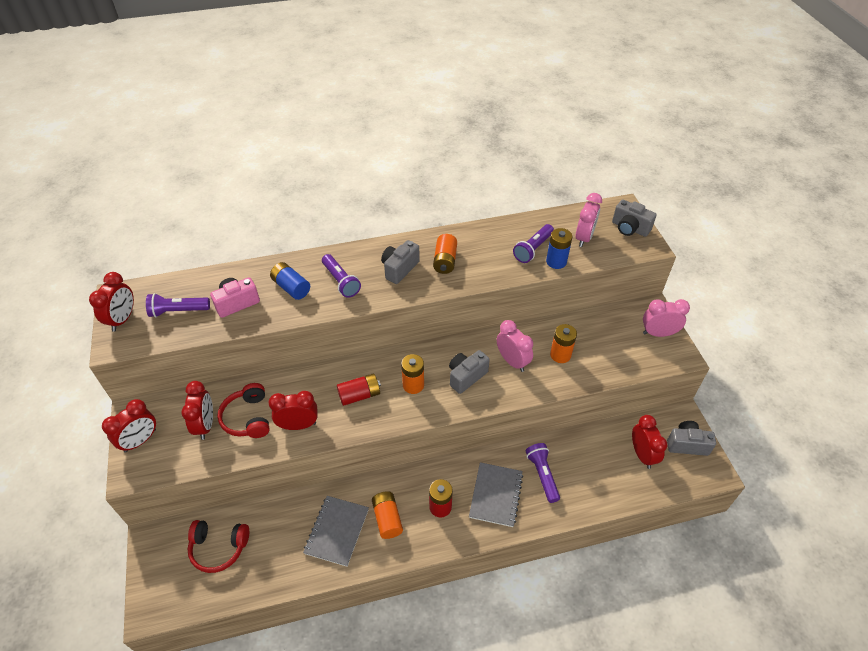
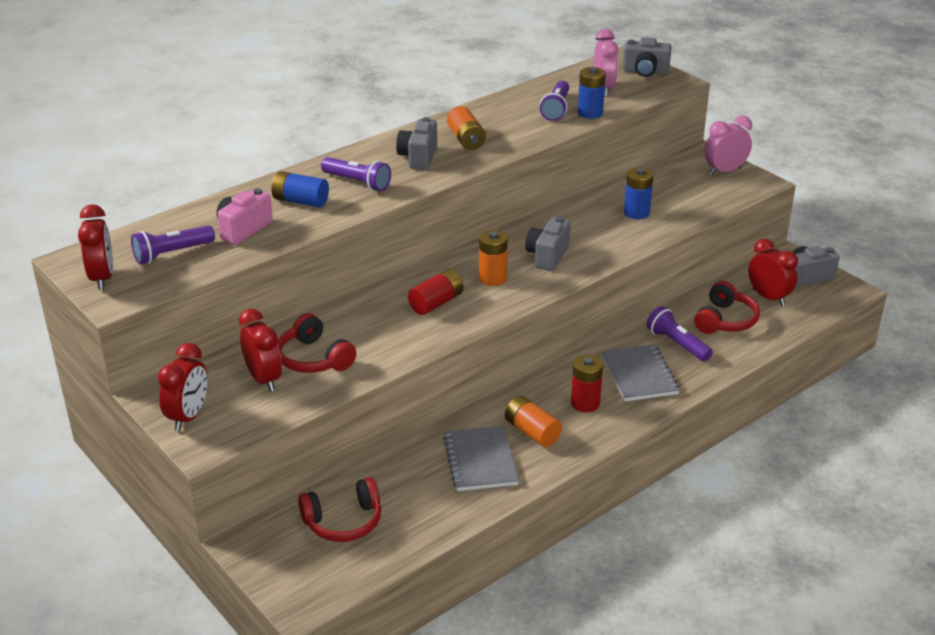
camera: 25 degrees left, 15 degrees down
(298, 425) = (383, 347): red clock -> none
(512, 361) = (588, 231): pink clock -> none
(560, 355) = (636, 213): orange battery -> blue battery
(593, 465) = (725, 320): none -> red headphones

